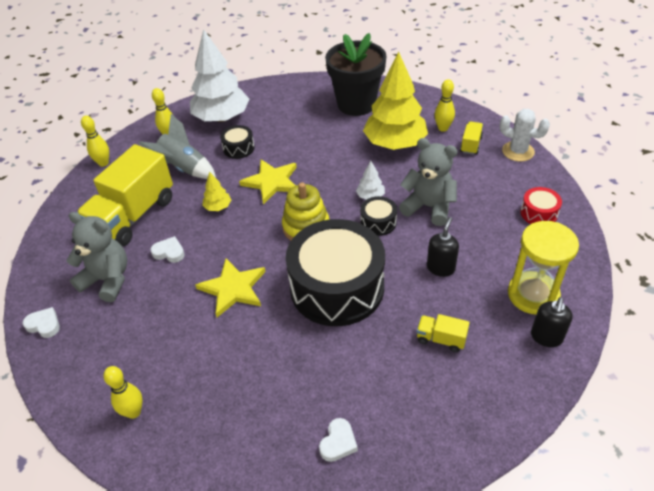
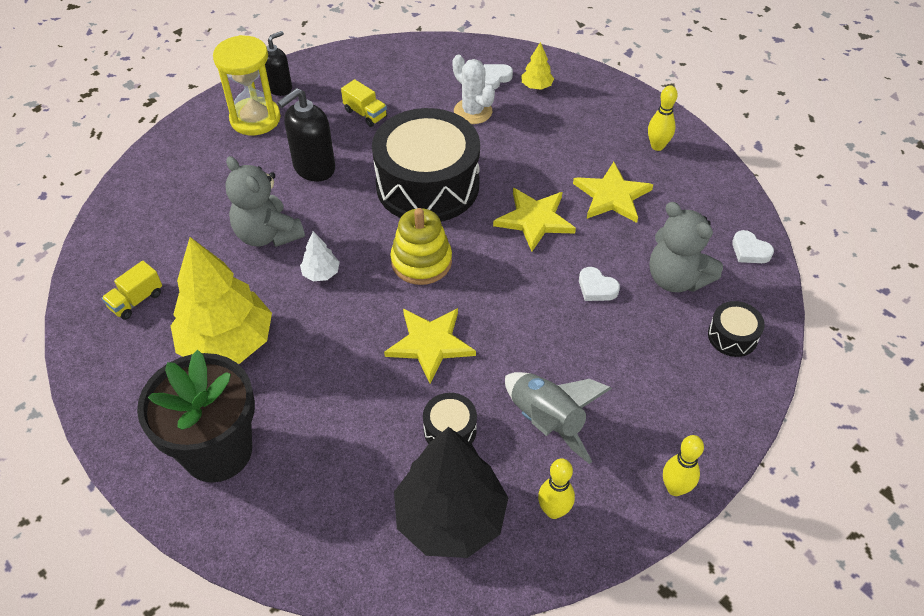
camera: 160 degrees left, 5 degrees up
(133, 216) = (636, 360): yellow truck -> none
(171, 335) = (612, 196): none -> yellow star
(218, 207) = (517, 331): yellow tree -> yellow tree (536, 86)
(222, 118) = (450, 518): white tree -> black tree
(378, 222) = (337, 237): black drum -> black drum (732, 336)
(440, 268) = (314, 168): black soap dispenser -> black soap dispenser, size x1.52
(443, 128) = (142, 343): yellow bowling pin -> none
(518, 151) = (94, 267): white cactus -> white cactus (473, 111)
(539, 213) = (164, 185): red drum -> none

